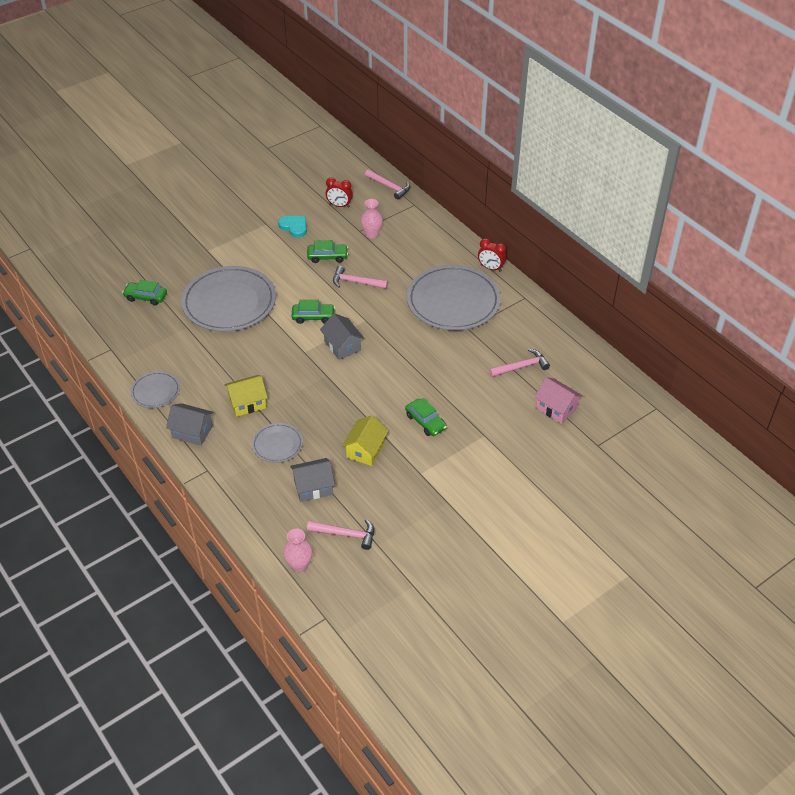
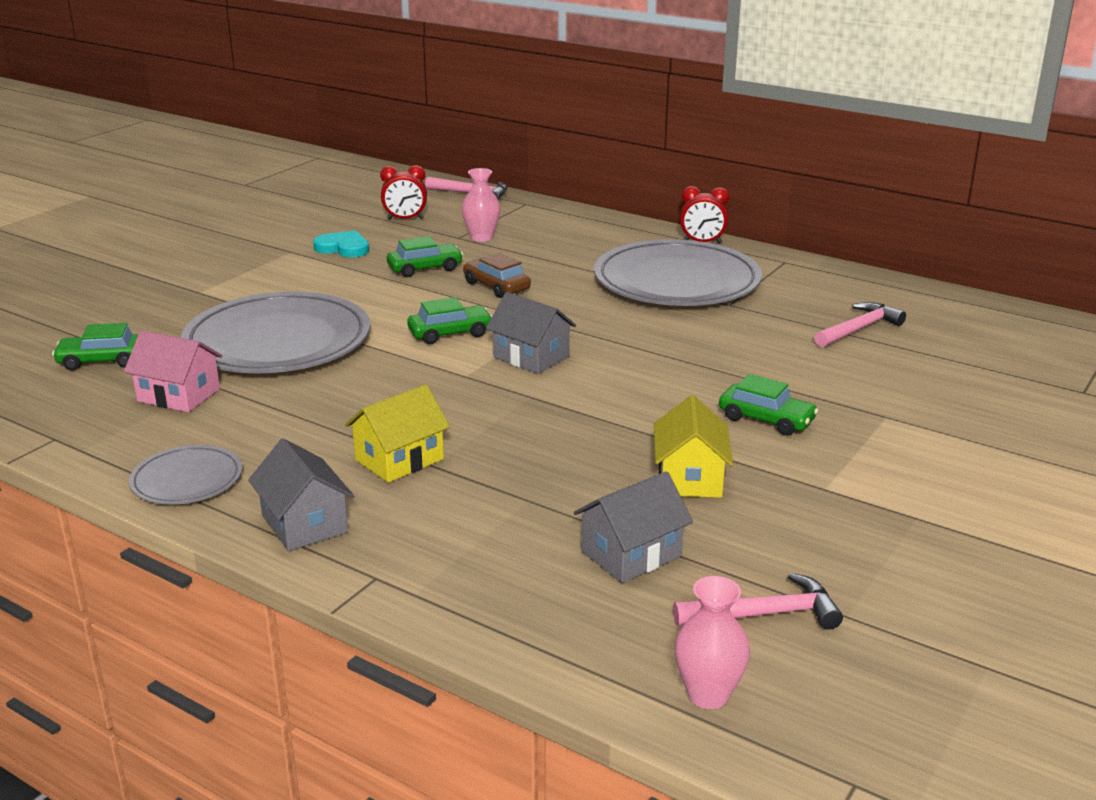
camera: 20 degrees left, 20 degrees down
(192, 432) = (304, 524): grey house -> grey house turned 60 degrees clockwise
(277, 444) = (505, 506): grey plate -> none
(356, 282) = (496, 286): pink hammer -> brown car
(556, 408) = (967, 363): pink house -> pink house (179, 395)

